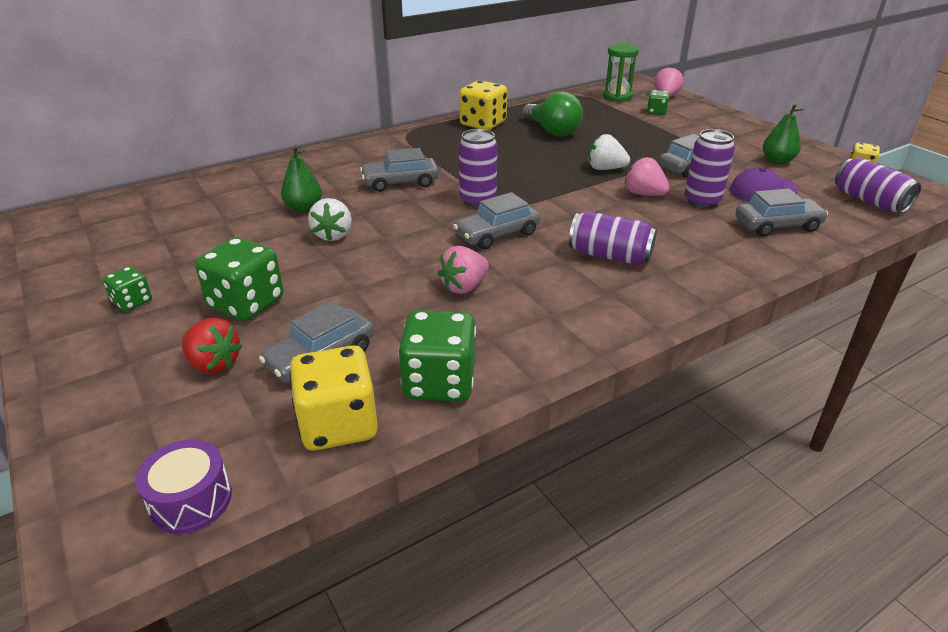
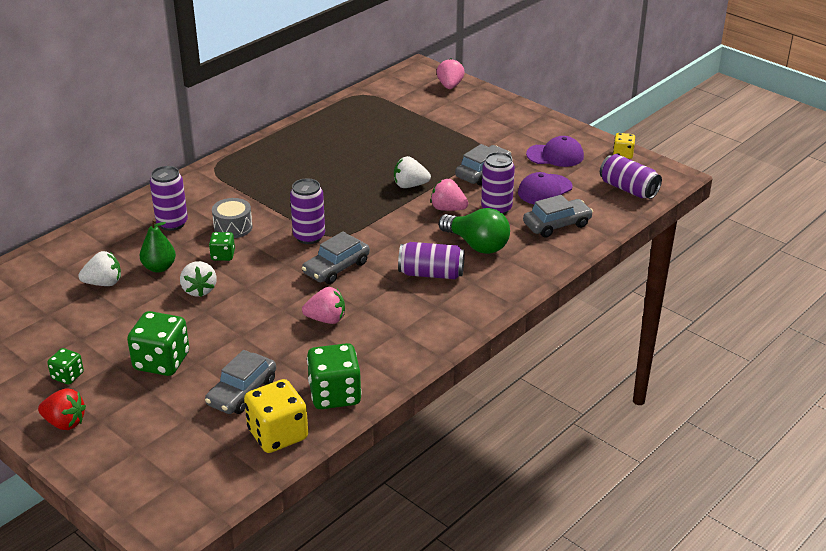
camera: 15 degrees left, 0 degrees up
(191, 500) = (206, 495): purple drum -> none
(214, 364) = (165, 411): red strawberry -> red strawberry (65, 423)
(238, 214) = (103, 283): none -> white strawberry
(340, 172) = (172, 223): none -> purple can
(400, 182) = (233, 227): grey car -> grey drum
(464, 286) = (326, 319): pink strawberry -> pink strawberry turned 120 degrees counterclockwise
(483, 124) = (283, 146): yellow dice -> none
(552, 131) = (352, 146): green light bulb -> green light bulb (477, 245)
(617, 97) = (403, 92): green hourglass -> none
(656, 112) = (444, 108): green dice -> green dice (223, 255)
(777, 161) = (555, 155): green pear -> purple cap

